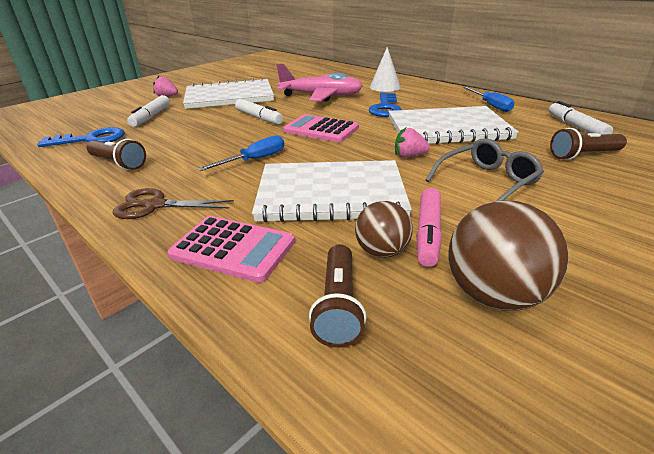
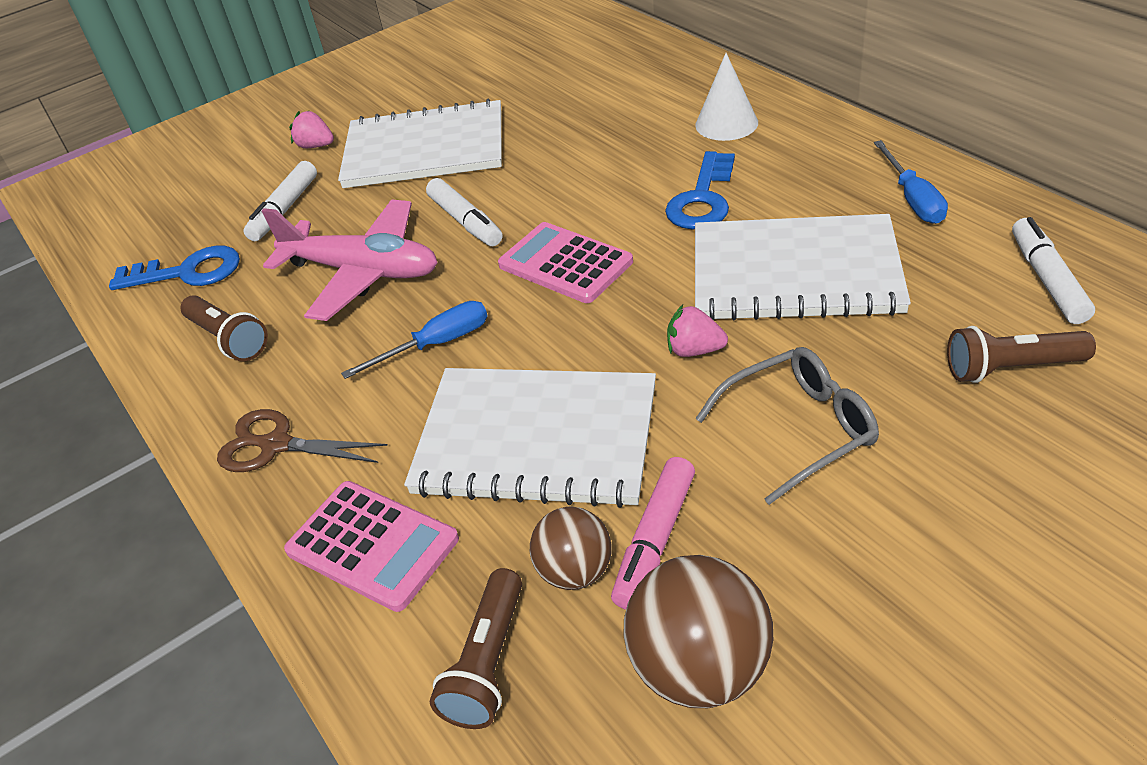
camera: 15 degrees right, 10 degrees up
(321, 96) = (594, 153): pink plane -> pink plane (363, 272)

